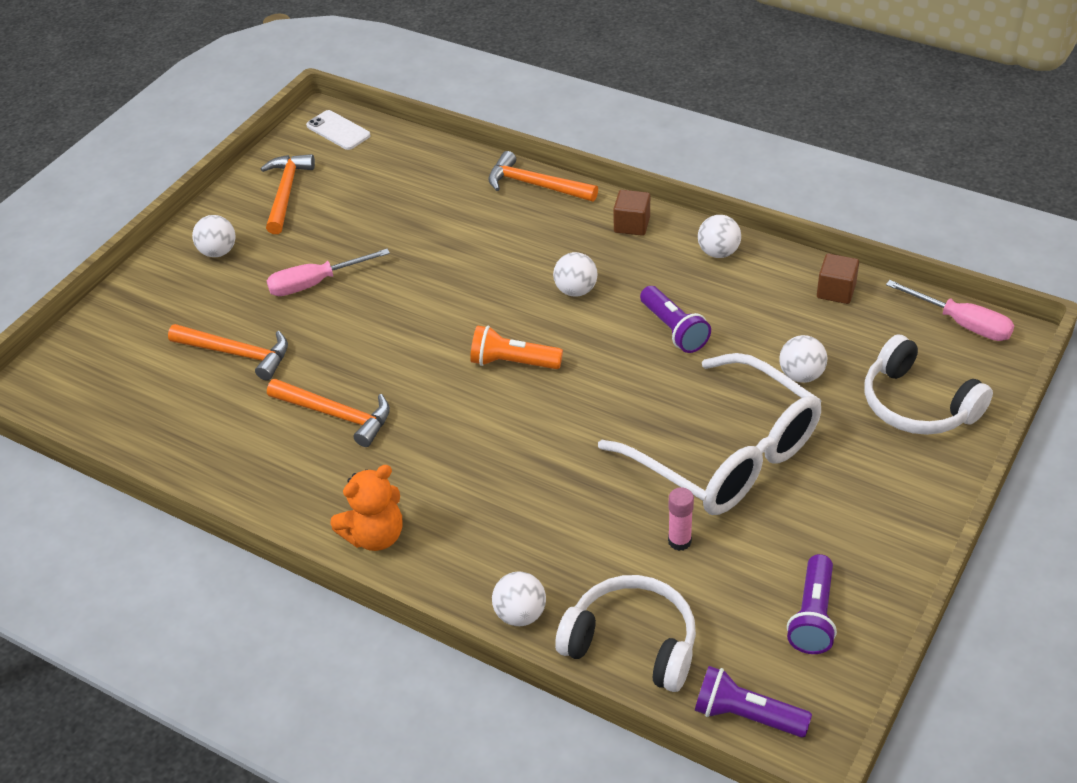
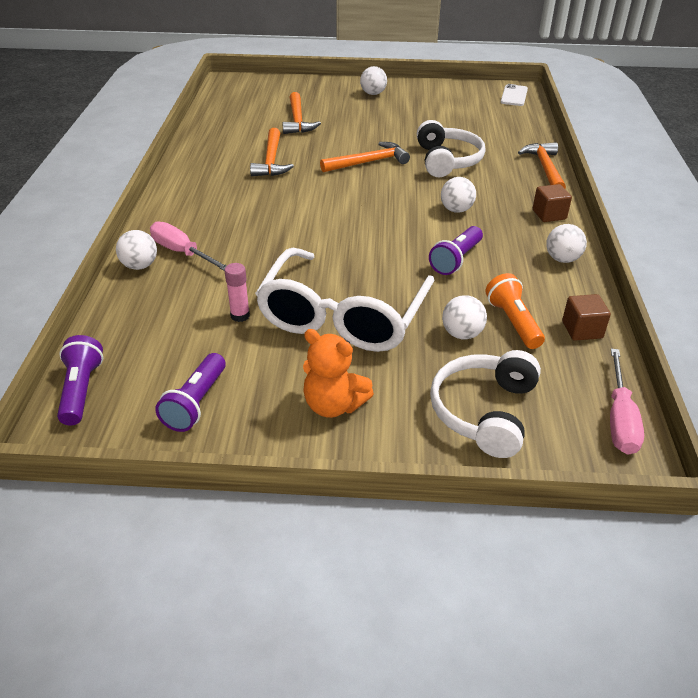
camera: 60 degrees right, 5 degrees down
(286, 193) = (442, 97): orange hammer -> orange hammer (368, 162)
(315, 283) = (374, 125): pink screwdriver -> pink screwdriver (182, 252)
(375, 536) = (181, 198): orange teddy bear -> orange teddy bear (333, 405)
(513, 362) = (364, 205): orange flashlight -> orange flashlight (513, 322)
(632, 643) = (132, 318): white headphones -> white headphones (447, 160)
(813, 616) = (196, 403): purple flashlight -> purple flashlight turned 60 degrees counterclockwise

